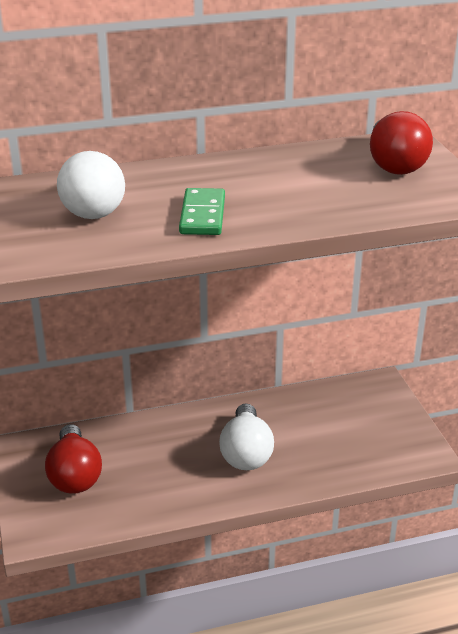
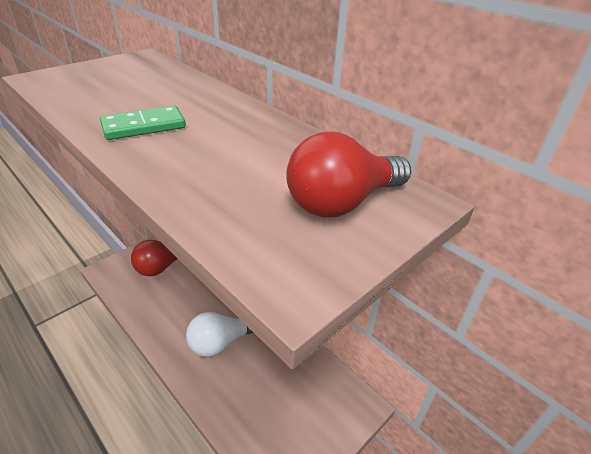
camera: 60 degrees right, 5 degrees up
(96, 206) = (140, 88): white light bulb -> none

